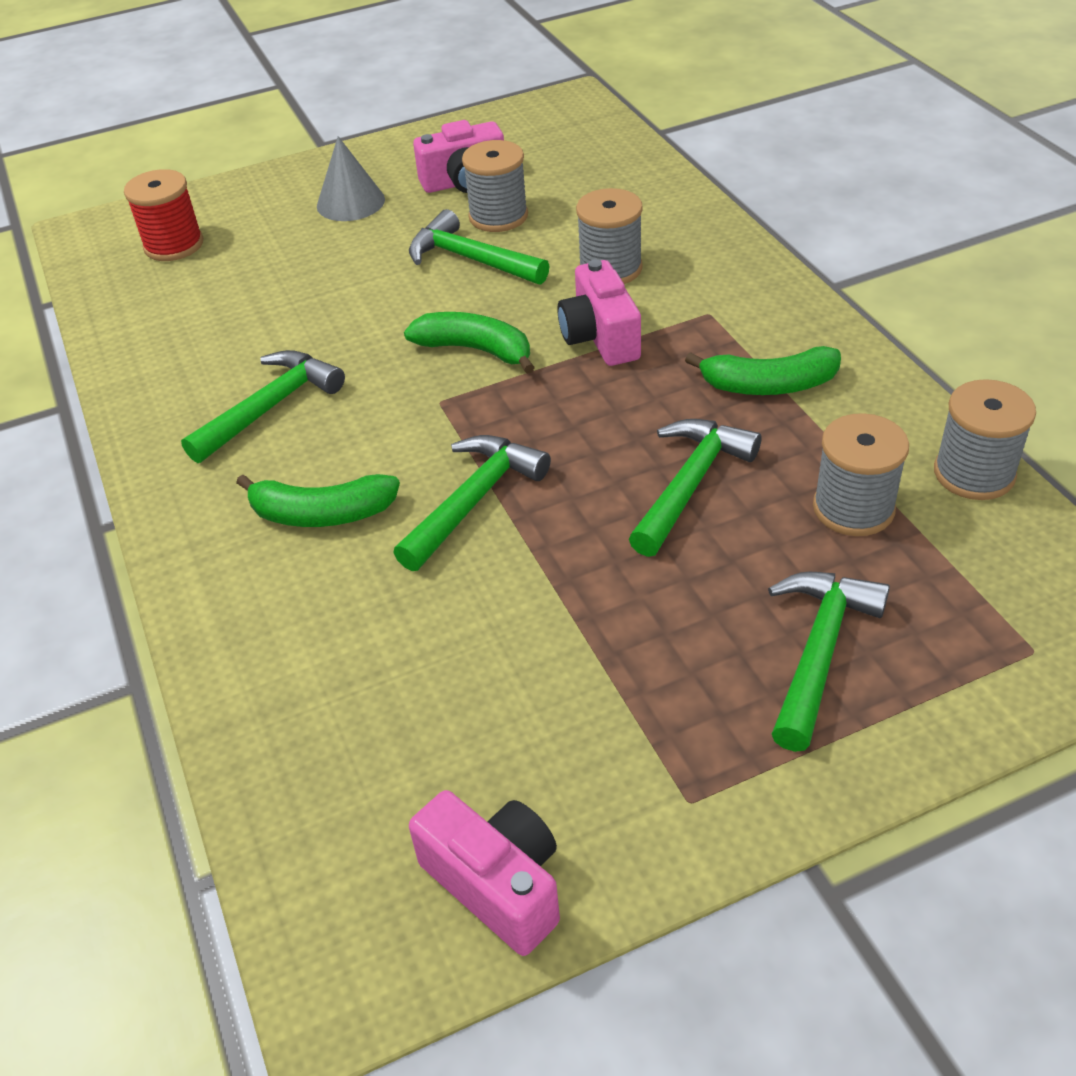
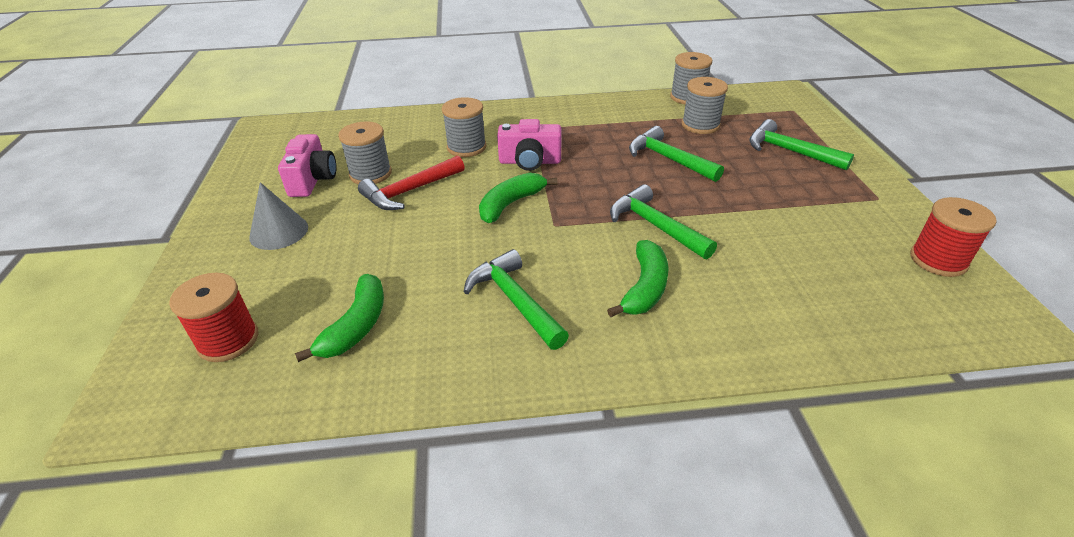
camera: 75 degrees left, 5 degrees down
(471, 259) = (410, 191): green hammer -> red hammer
(497, 884) = (938, 260): pink camera -> red spool
(769, 385) = (603, 125): green banana -> green banana (356, 326)

